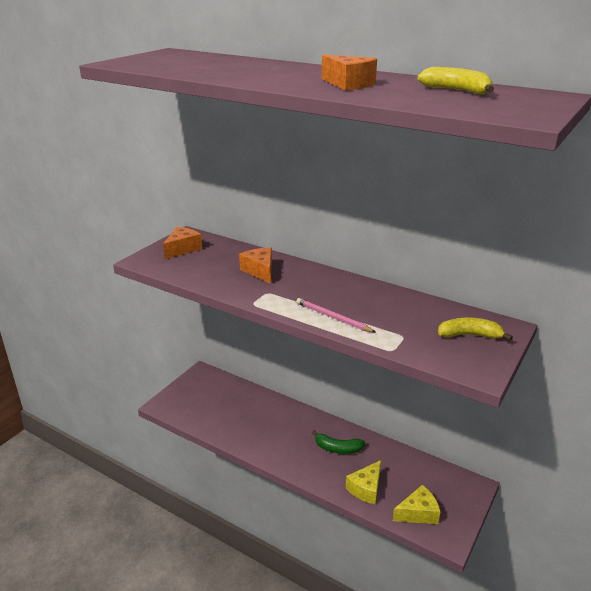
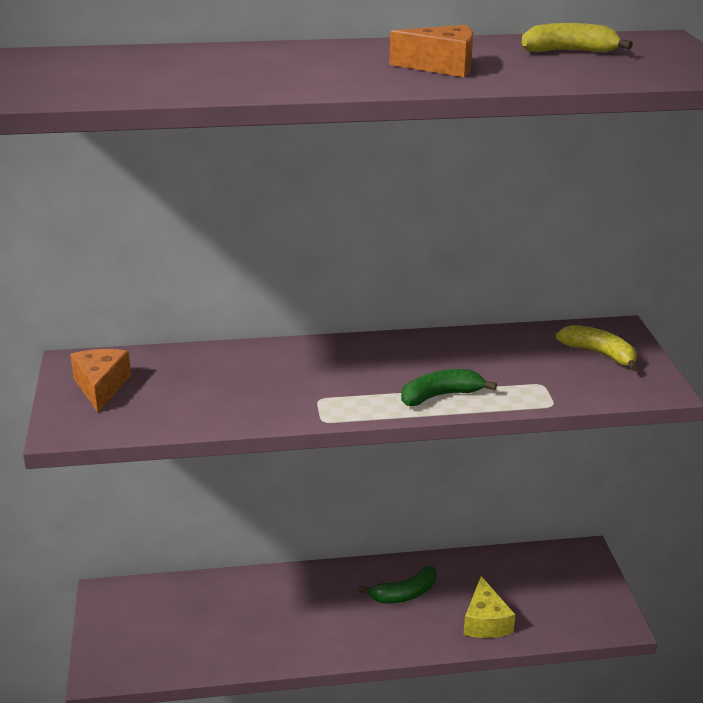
camera: 40 degrees left, 0 degrees up
(260, 271) = (264, 374): orange cheese -> none
(333, 317) = (441, 396): pink pencil -> green banana
(418, 513) = (564, 615): yellow cheese -> none
(469, 335) = (599, 354): yellow banana -> yellow banana turned 75 degrees clockwise

